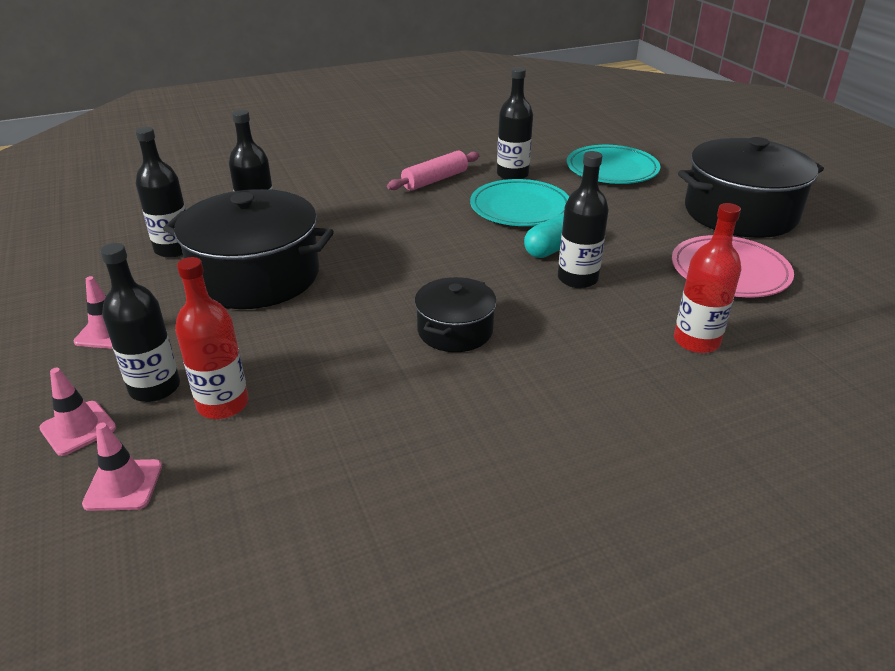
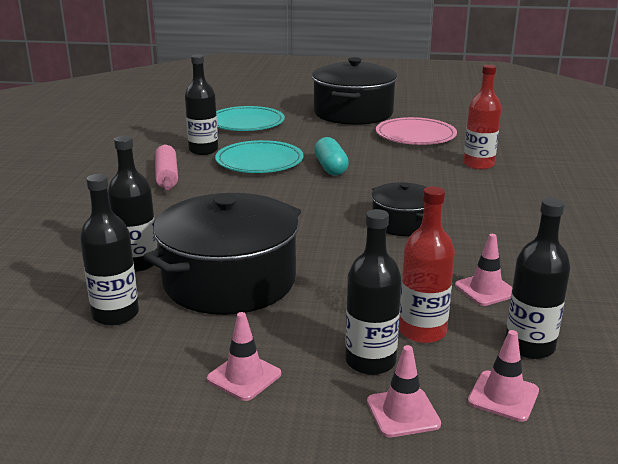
camera: 60 degrees left, 10 degrees down
(337, 426) = (486, 290): none -> pink traffic cone
(577, 279) = (378, 172): black bottle -> black bottle (529, 346)

